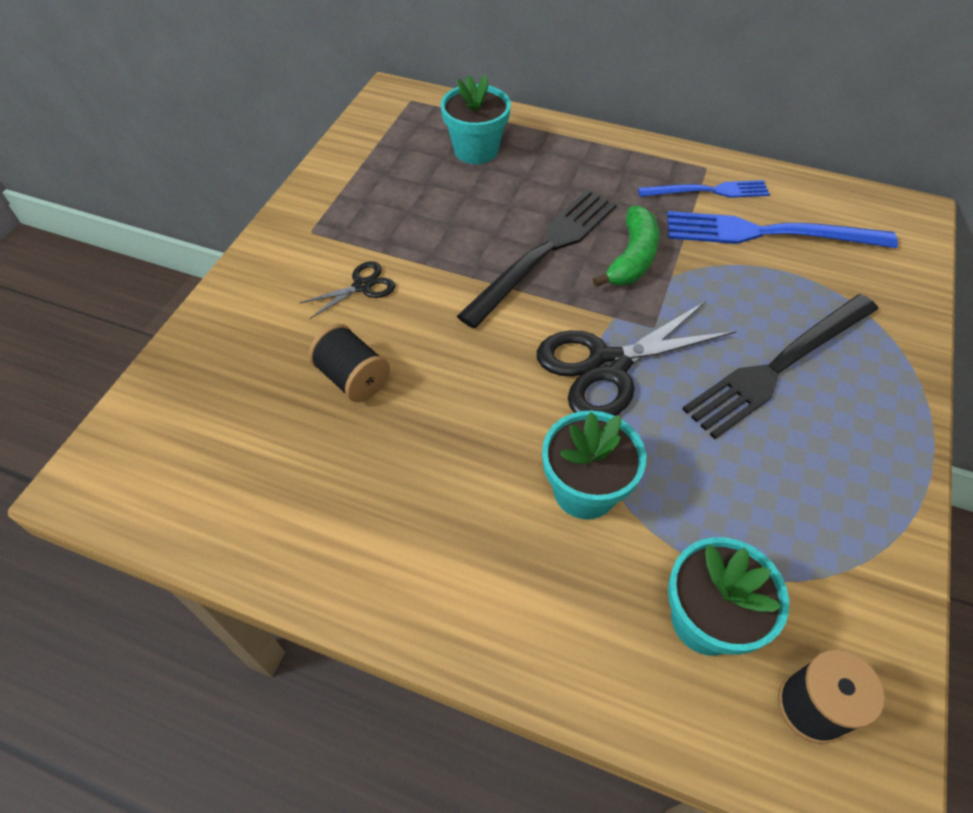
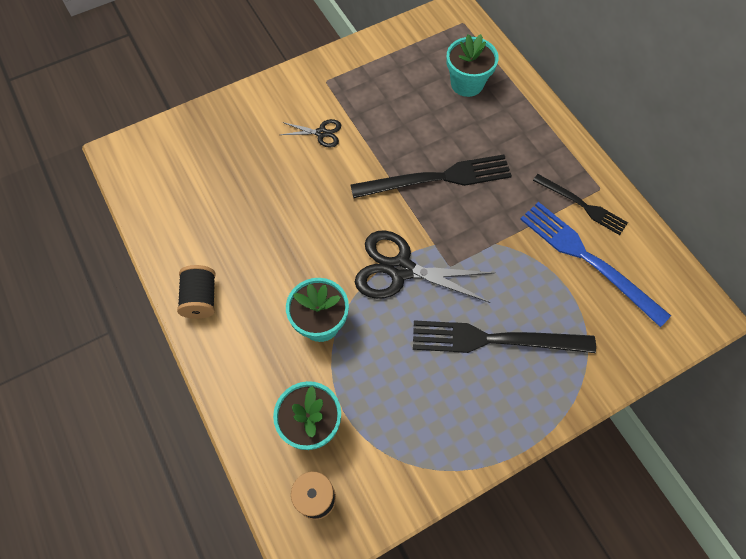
camera: 40 degrees right, 10 degrees up
(353, 378) = (270, 183): black spool -> black spool (201, 298)
(632, 258) = (484, 216): green banana -> none
(708, 191) = (582, 205): blue fork -> black fork

